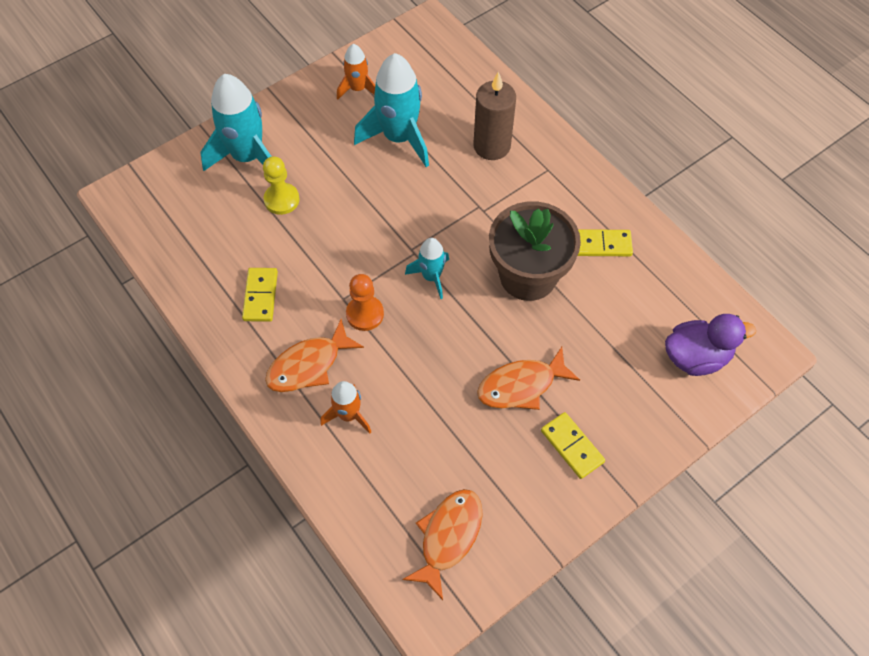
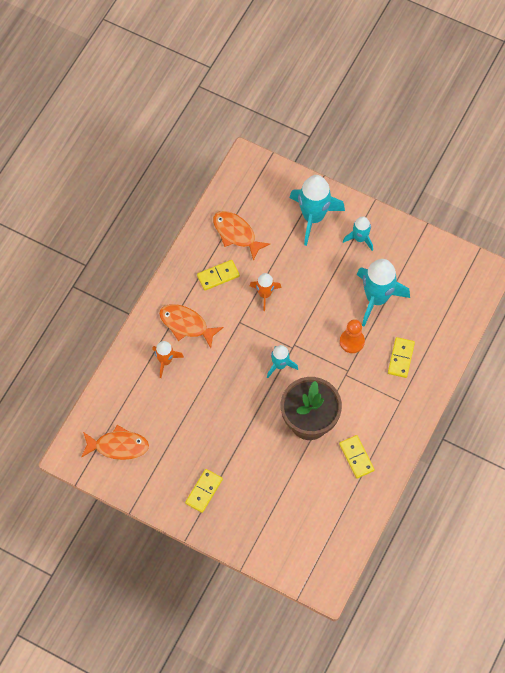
camera: 65 degrees right, 5 degrees up
(281, 200) = (291, 253): yellow pawn -> none
(309, 122) = (360, 238): none -> turquoise rocket
(358, 89) = (404, 254): orange rocket -> orange rocket (265, 294)
(365, 314) = (235, 339): orange pawn -> orange pawn (352, 341)
(491, 146) = (401, 358): brown candle -> yellow domino
(521, 386) = (230, 448): orange fish -> orange fish (236, 234)
(696, 357) = (300, 543): purple duck -> none

